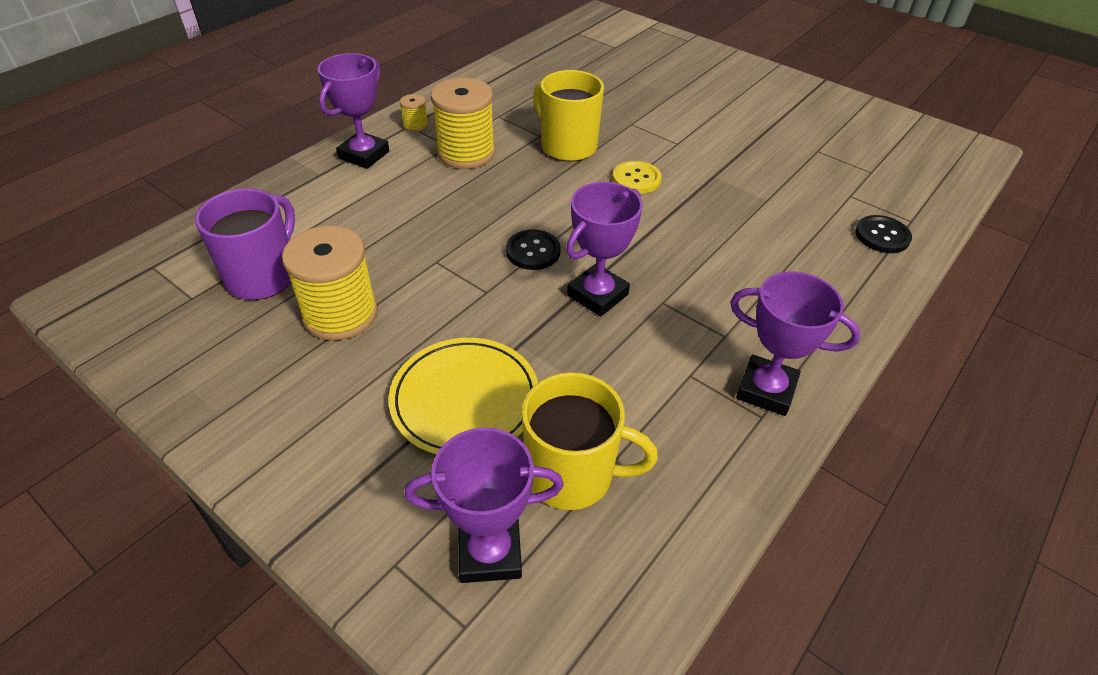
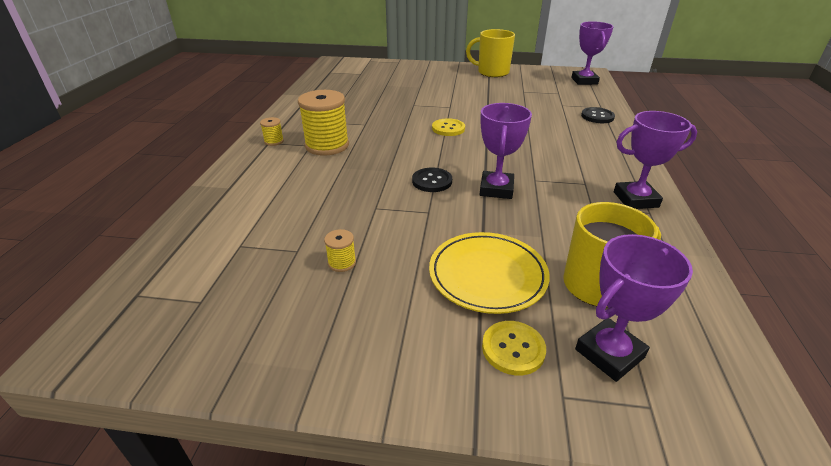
camera: 30 degrees left, 10 degrees down
(263, 276) = (251, 263): purple mug -> none
(340, 314) = (342, 263): yellow spool -> yellow spool, size x0.45
(364, 155) = (253, 167): purple trophy -> purple trophy (584, 81)
(401, 492) = (513, 349): none -> yellow button
(567, 146) = (388, 124): yellow mug -> yellow mug (492, 72)

